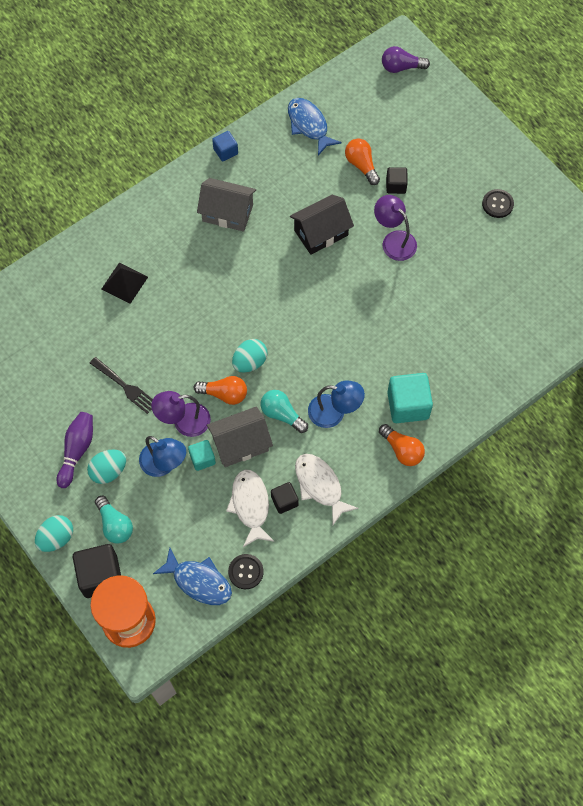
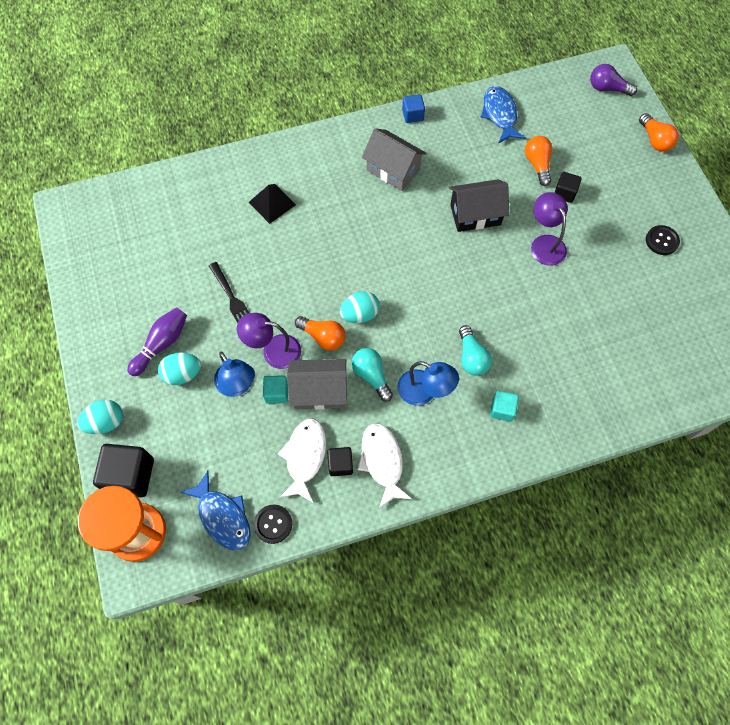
camera: 20 degrees right, 0 degrees up
(115, 525) = (166, 429): turquoise light bulb -> turquoise light bulb (471, 357)
(402, 450) = (480, 453): orange light bulb -> orange light bulb (654, 140)
(408, 405) = (502, 409): turquoise cube -> turquoise cube, size x0.56

